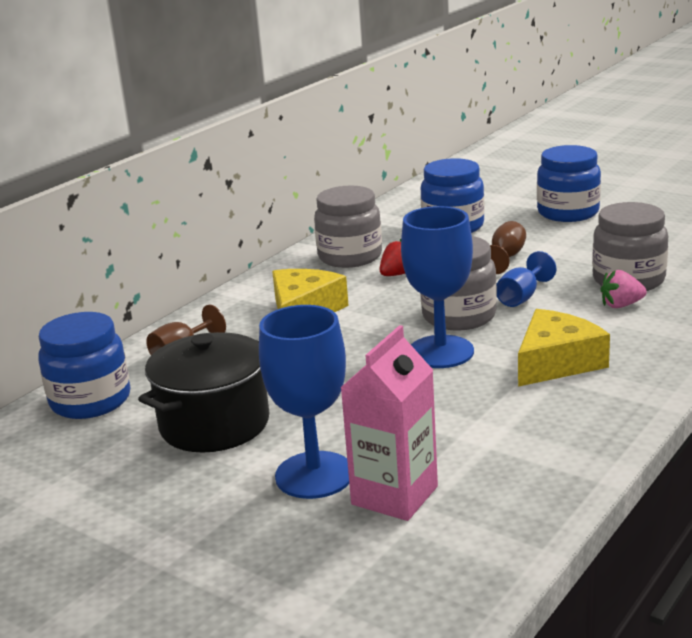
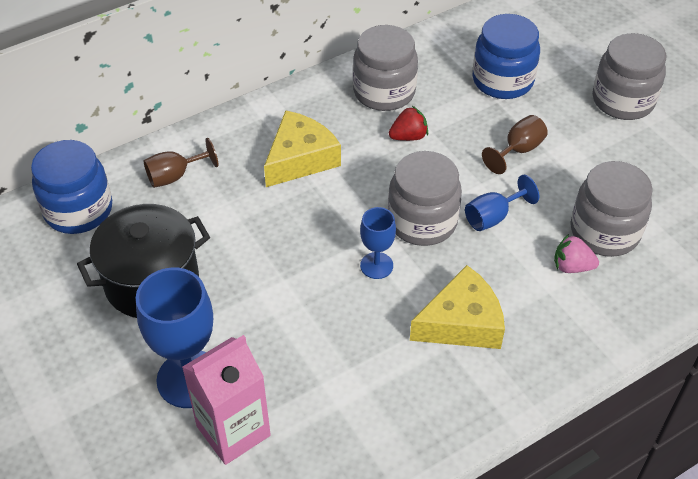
camera: 20 degrees right, 25 degrees up
(440, 352) = (376, 265): blue goblet -> blue goblet, size x0.54
(568, 212) = (623, 101): blue jar -> grey jar

